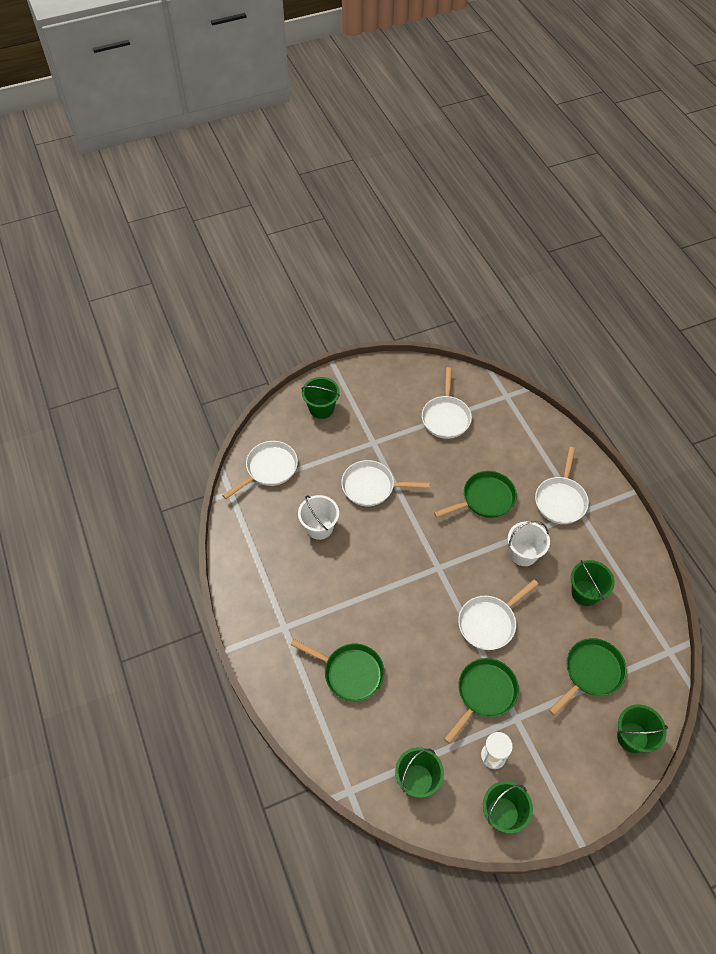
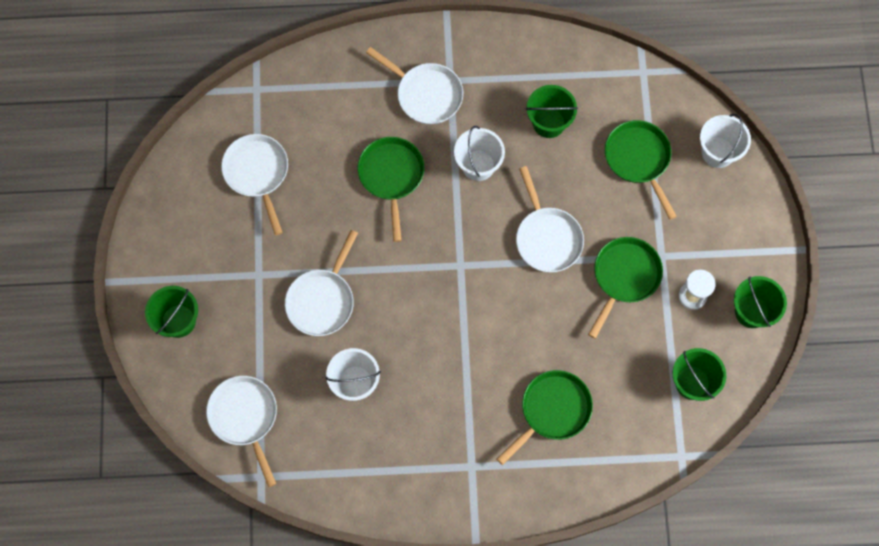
camera: 70 degrees left, 15 degrees up
(446, 417) = (257, 173): white pan -> white pan turned 135 degrees counterclockwise
(484, 693) = (624, 277): green pan -> green pan turned 60 degrees clockwise
(632, 737) = (718, 152): green bucket -> white bucket

